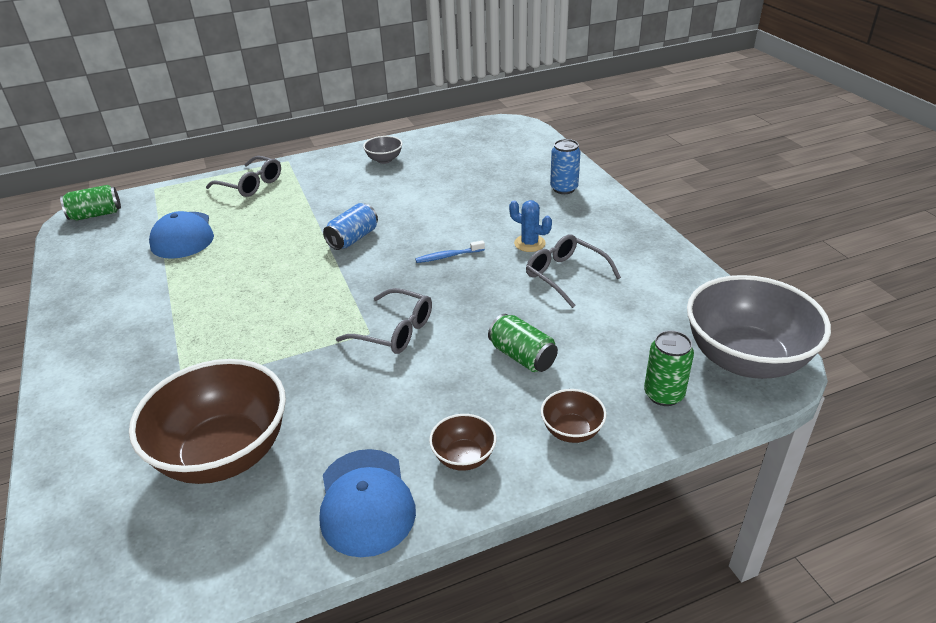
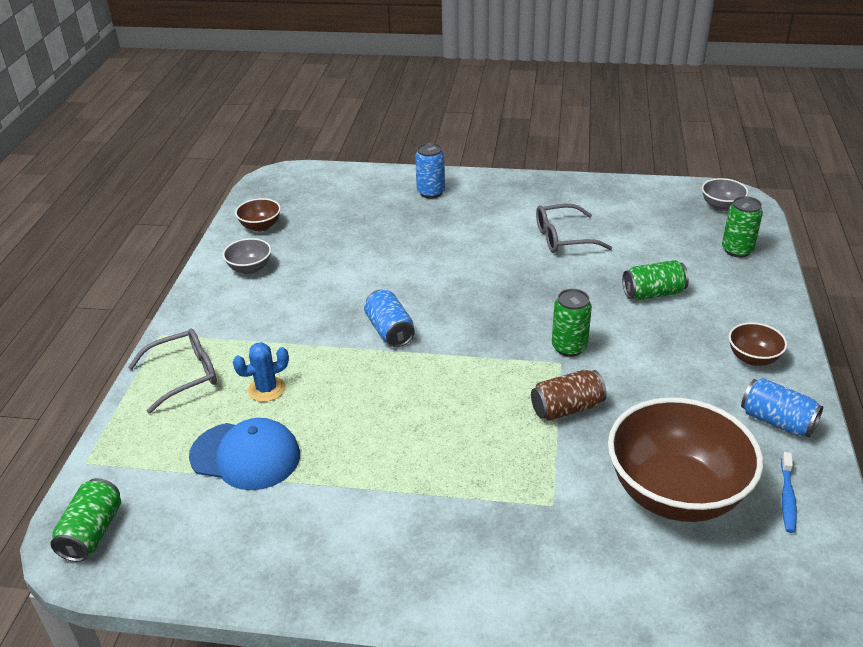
camera: 60 degrees left, 0 degrees up
(308, 356) = (567, 408): none -> brown can
(366, 502) = (777, 421): blue cap -> blue can
(395, 331) = (569, 347): grey glasses -> green can
(448, 256) = (478, 285): blue toothbrush -> blue toothbrush (787, 498)
(529, 243) = (500, 238): blue cactus -> blue cactus (266, 389)
(571, 431) = (752, 301): brown bowl -> brown bowl (260, 226)
(745, 359) = (721, 206): grey bowl -> grey bowl, size x0.45

